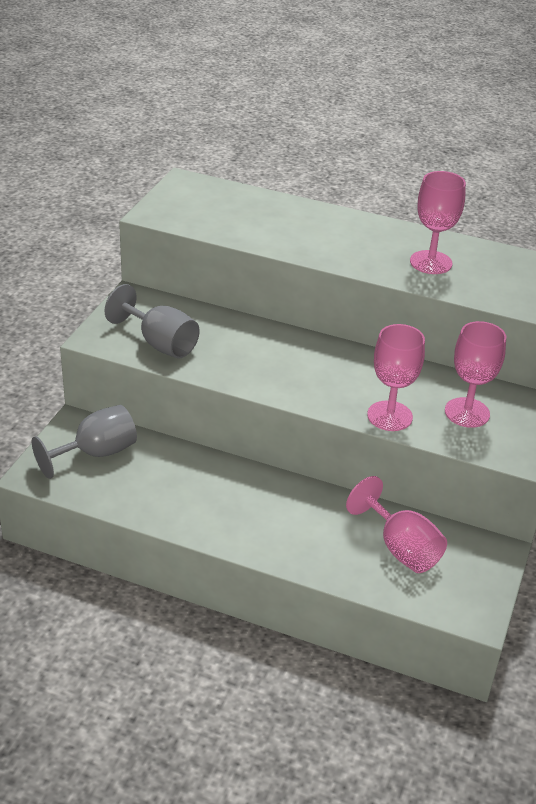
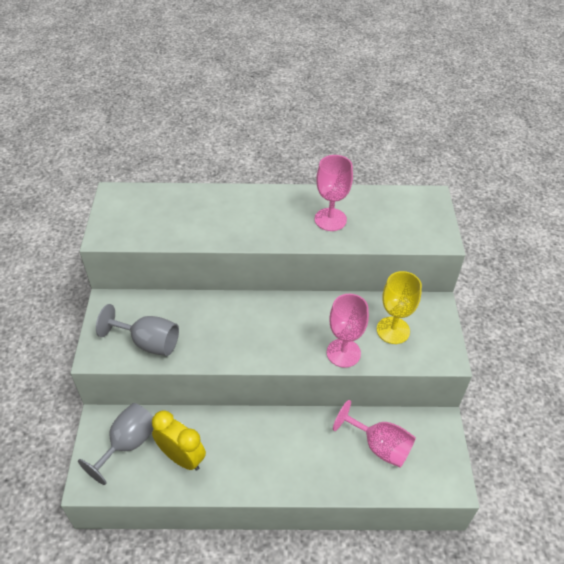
camera: 20 degrees left, 10 degrees up
(151, 484) = (182, 457): none -> yellow clock
(467, 412) = (393, 330): pink goblet -> yellow goblet

